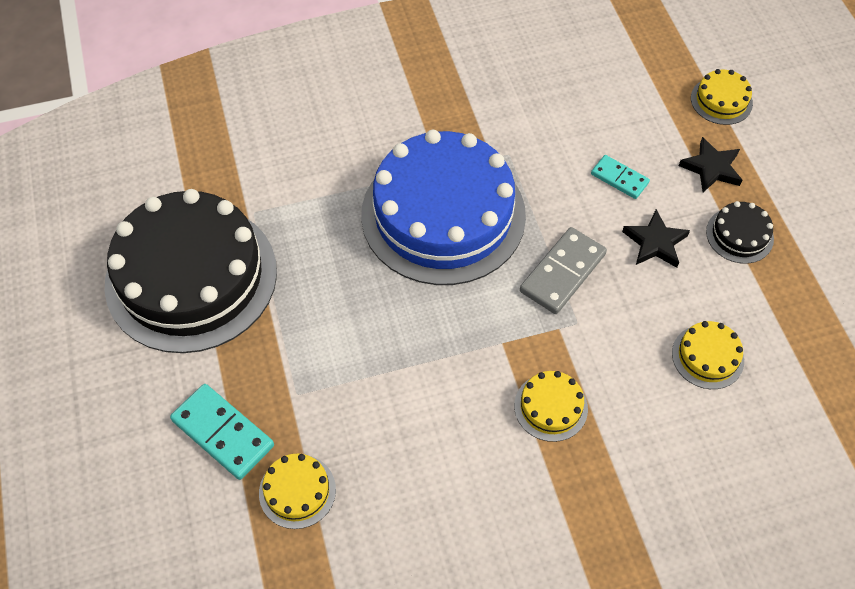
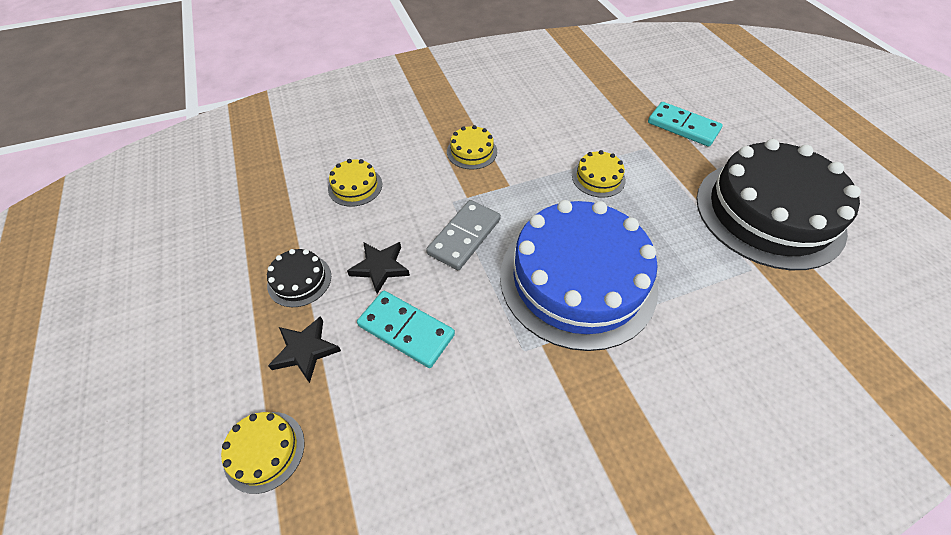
camera: 175 degrees right, 5 degrees down
(297, 491) = (623, 105): yellow cake -> yellow cake (598, 178)
(619, 178) = (406, 330): turquoise domino -> turquoise domino, size x1.62

